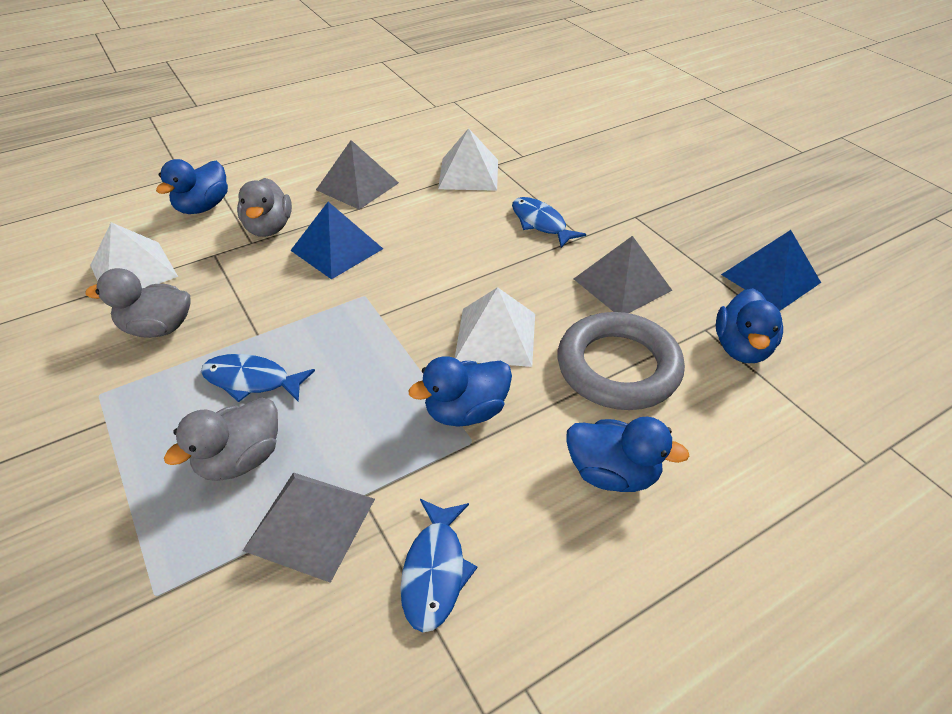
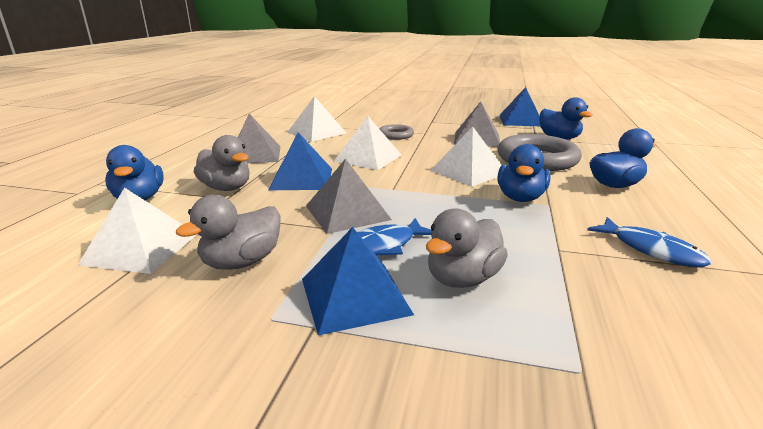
camera: 45 degrees left, 20 degrees down
(160, 415) = (354, 296): none -> blue pyramid
(240, 459) = (462, 278): grey duck -> grey duck turned 45 degrees clockwise
(310, 524) = (566, 274): grey pyramid -> grey pyramid (347, 212)
(442, 250) = (368, 158): none -> white pyramid
(541, 223) = (396, 135): blue fish -> grey ring

